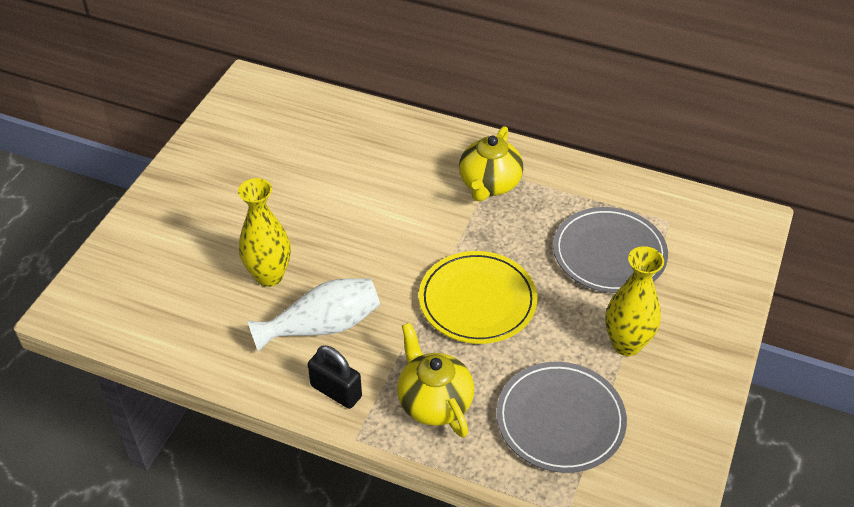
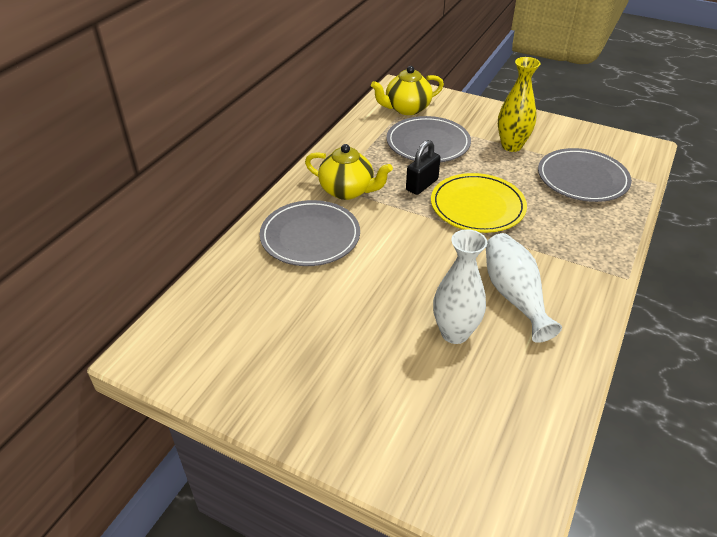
camera: 85 degrees left, 5 degrees down
(269, 276) = (454, 333): yellow vase -> white vase
(336, 391) = (584, 288): black padlock -> black padlock (422, 185)
(405, 162) = (310, 236): none -> grey plate
(434, 402) = (581, 234): yellow teapot -> yellow teapot (406, 109)

